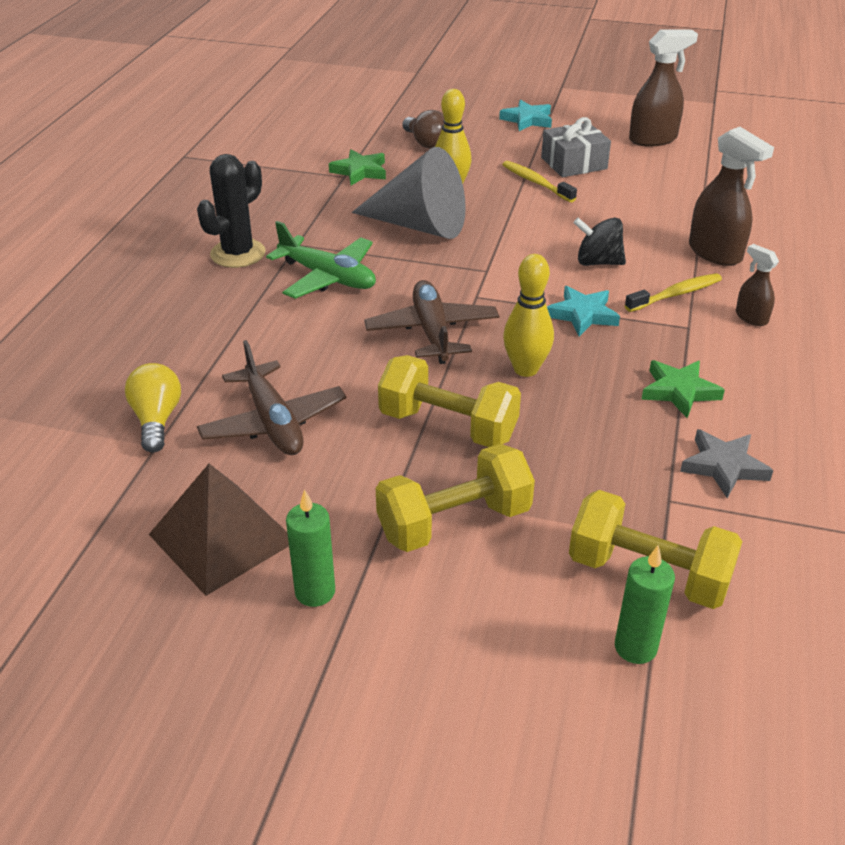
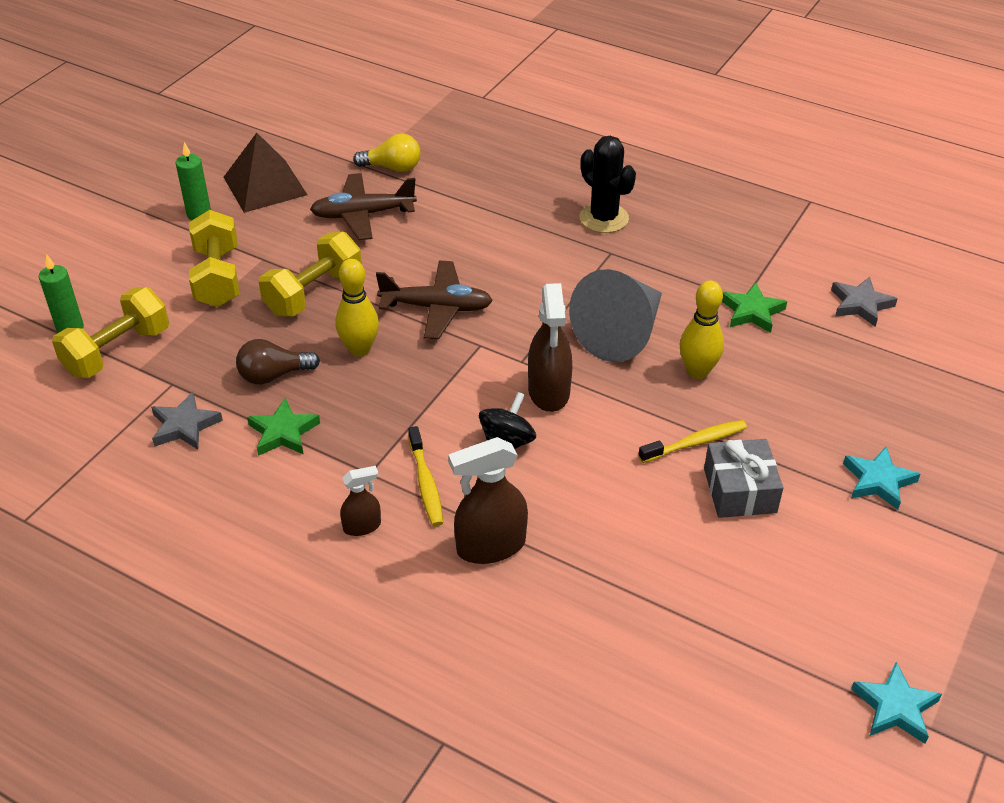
camera: 105 degrees right, 5 degrees up
(328, 277) = (545, 263): green plane -> none
(331, 131) = (860, 304): none -> grey star
(426, 143) = (818, 374): brown light bulb -> brown light bulb (273, 375)
(582, 315) = (421, 405): turquoise star -> turquoise star (895, 707)
(653, 139) = (800, 596): brown spray bottle -> brown spray bottle (549, 392)

